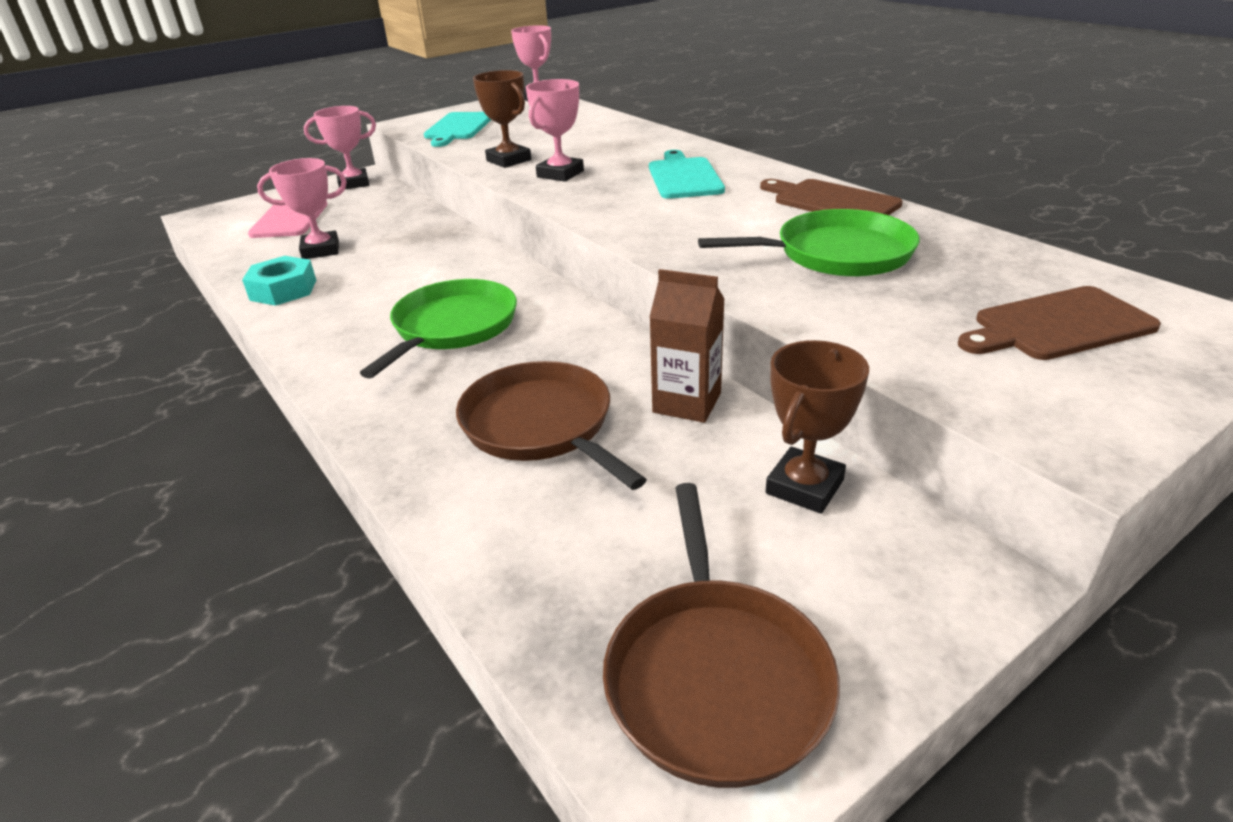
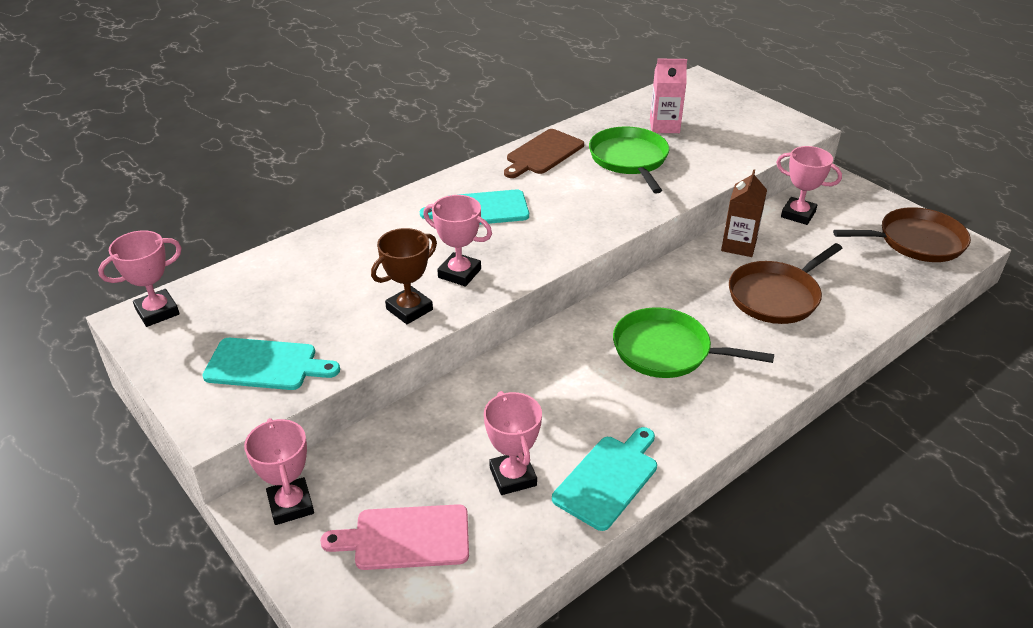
camera: 95 degrees left, 5 degrees up
(283, 290) = (608, 479): turquoise nut -> turquoise cutting board
(804, 487) = (798, 214): brown trophy -> pink trophy
(975, 284) = (664, 126): none -> pink carton
(1058, 325) = (706, 115): brown cutting board -> none

